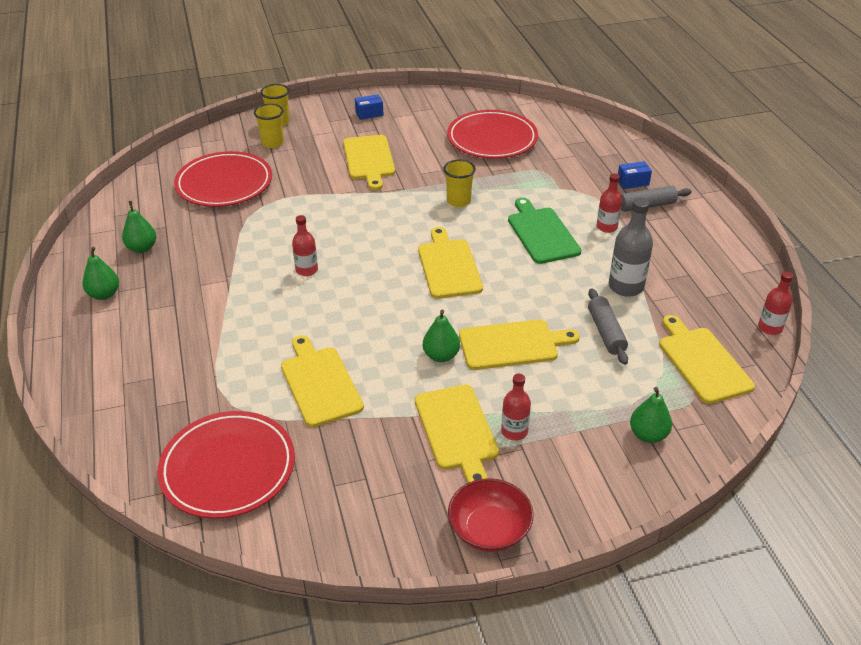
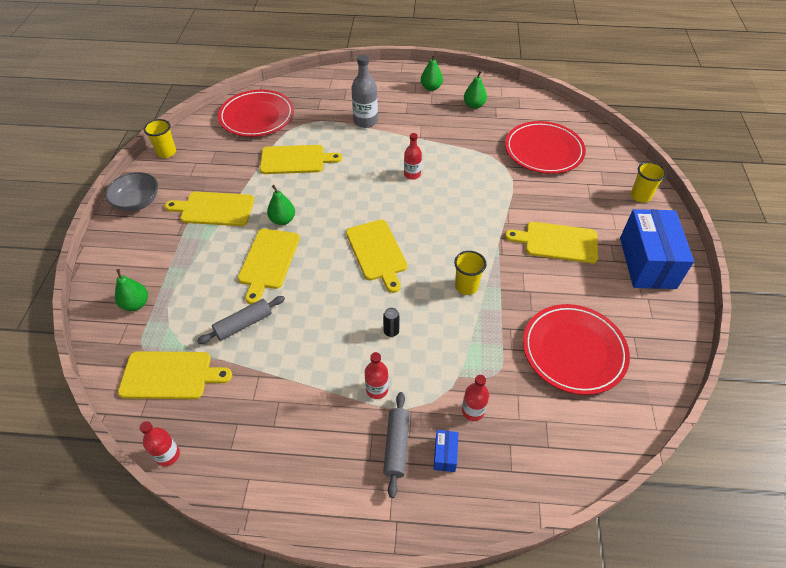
camera: 110 degrees right, 10 degrees up
(272, 143) = (602, 186): yellow cup -> yellow cup (166, 152)
(369, 114) = (647, 262): blue box -> blue box, size x2.49
(448, 266) = (377, 252): yellow cutting board -> yellow cutting board turned 60 degrees clockwise
(489, 529) = (137, 201): red bowl -> grey bowl
(514, 431) = (193, 235): red bottle -> red bottle (473, 411)
(542, 233) = (391, 331): green cutting board -> black can
(606, 332) = (244, 324): grey rolling pin -> grey rolling pin turned 45 degrees counterclockwise
(626, 286) = (286, 364): grey bottle -> grey bottle (365, 121)

